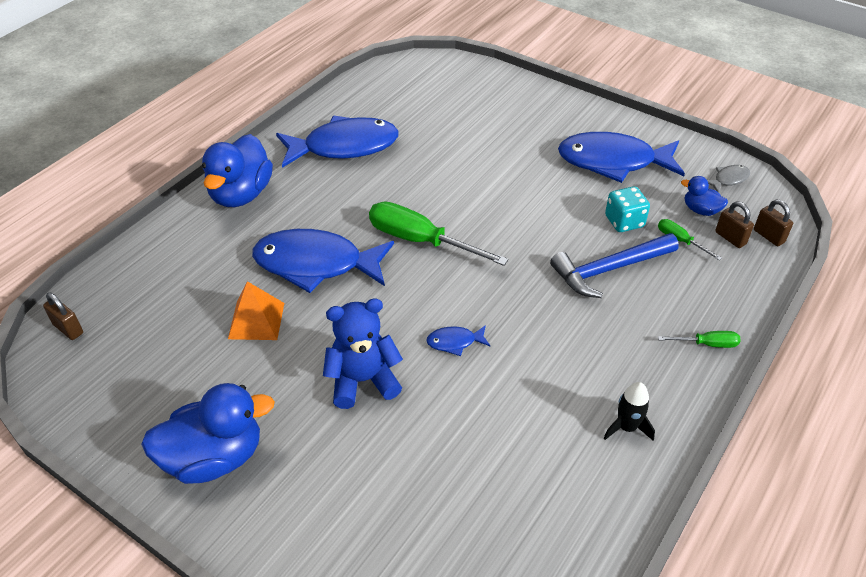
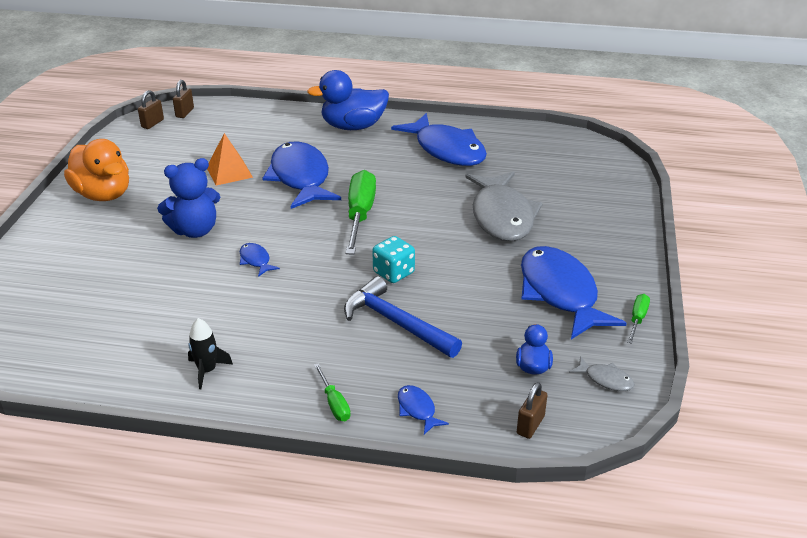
camera: 65 degrees right, 10 degrees down
(214, 457) = (103, 194): blue duck -> orange duck
(363, 381) = (195, 230): blue teddy bear -> blue teddy bear turned 105 degrees clockwise
(483, 153) = (502, 216): none -> grey fish
(624, 221) = (472, 318): turquoise dice -> turquoise dice (393, 273)
(680, 241) = (471, 360): green screwdriver -> green screwdriver (637, 319)
(730, 238) = (504, 396): brown padlock -> brown padlock (152, 123)
(731, 293) = (417, 409): none -> blue fish

